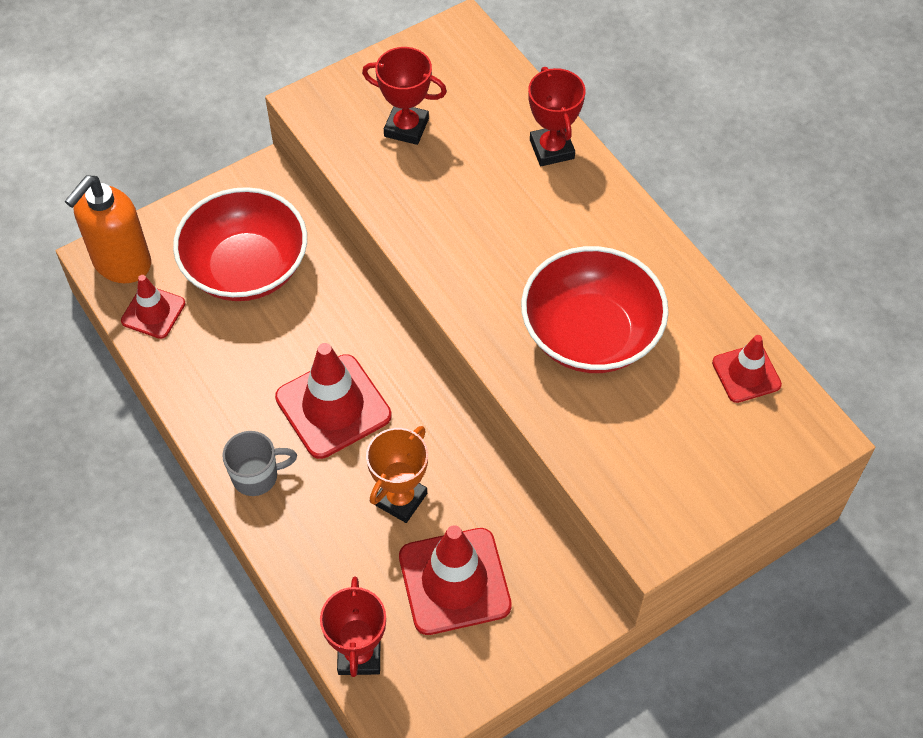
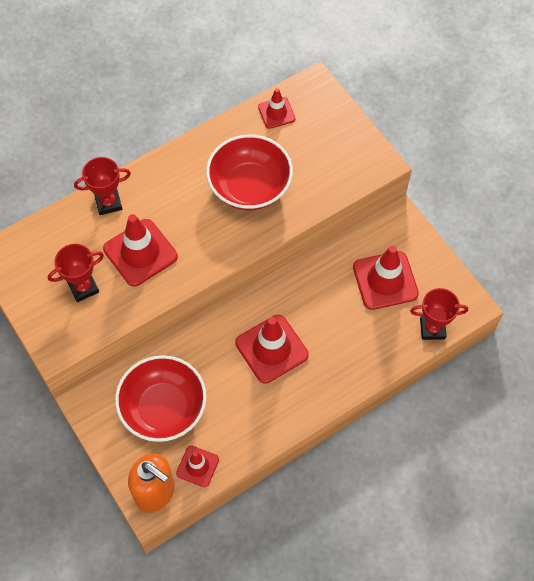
camera: 90 degrees left, 5 degrees up
(257, 476) = (321, 391): grey mug -> none
(400, 499) = (334, 309): orange trophy -> none
(406, 128) = (83, 287): red trophy -> red trophy turned 45 degrees clockwise
(464, 192) = (140, 253): none -> red traffic cone

